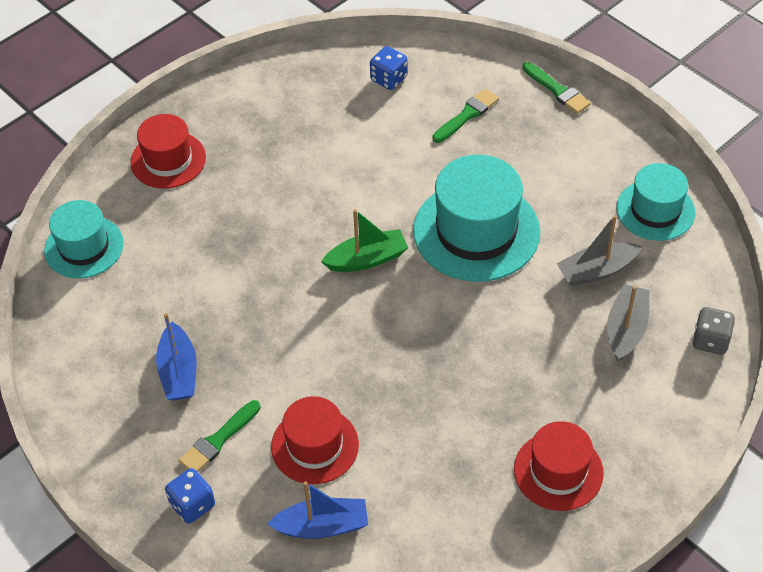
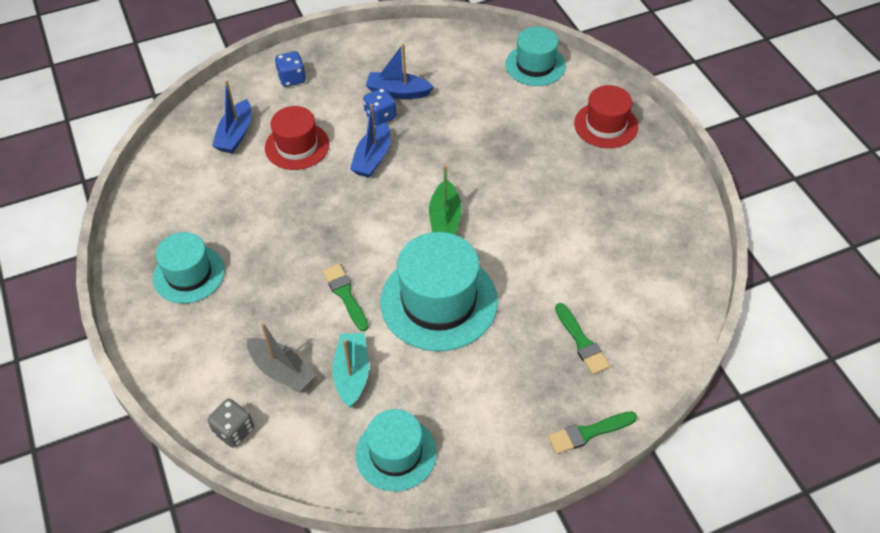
camera: 110 degrees right, 0 degrees up
(218, 440) = (331, 100): green brush -> green brush (345, 295)
(303, 358) = (372, 158): none -> blue boat
(389, 79) = (652, 295): blue dice -> blue dice (380, 116)
(558, 471) = (189, 274): red hat -> turquoise hat
(596, 271) = (352, 374): grey boat -> turquoise boat

